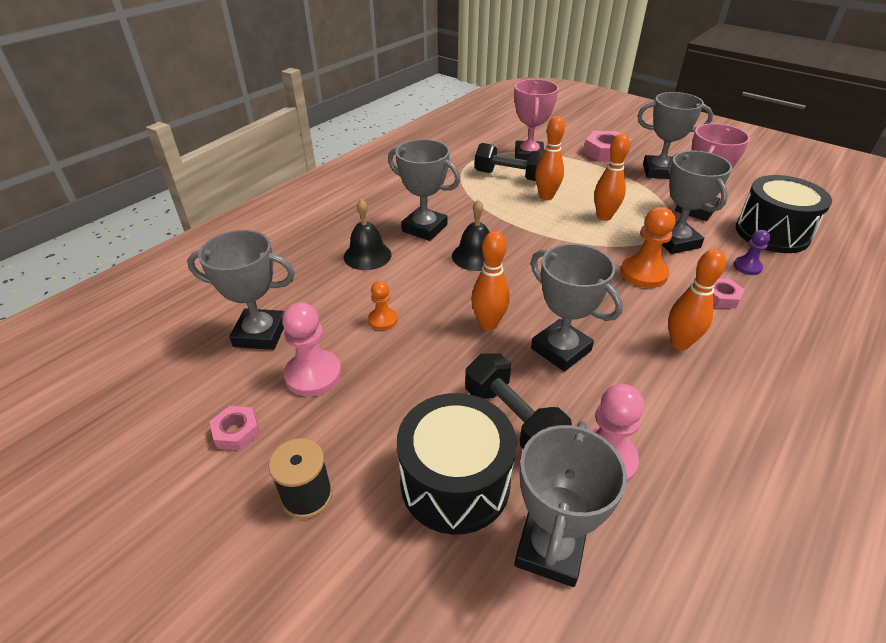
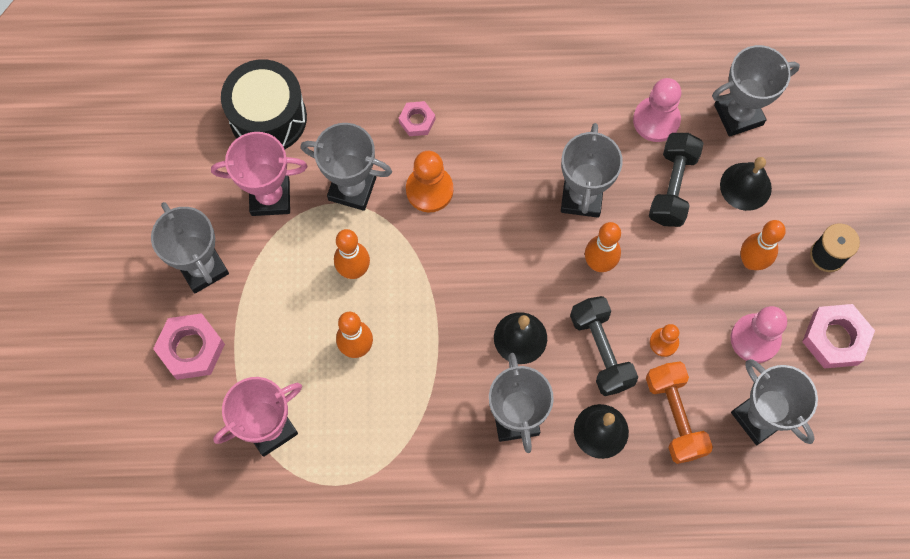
camera: 130 degrees left, 30 degrees up
(236, 432) = (835, 338): pink nut -> pink nut, size x1.73
(327, 292) = (674, 416): none -> orange dumbbell
(455, 482) = (745, 186): black drum -> black bell
(509, 176) = (340, 414): black dumbbell -> black dumbbell (601, 351)
(675, 241) = (352, 188): grey trophy -> grey trophy turned 75 degrees clockwise
(679, 343) = (504, 125): orange bowling pin -> orange bowling pin (751, 261)
(747, 267) = (350, 118): purple pawn -> none

